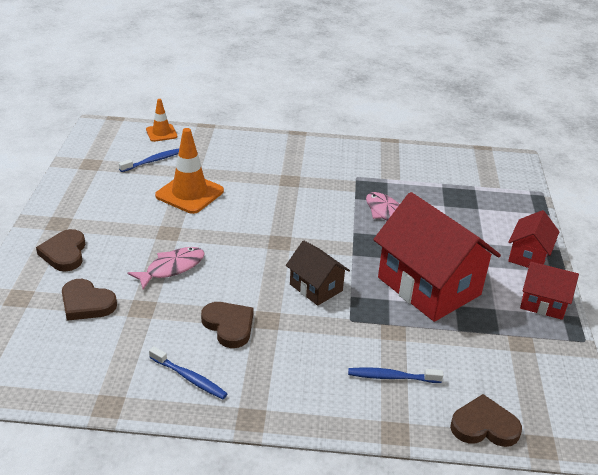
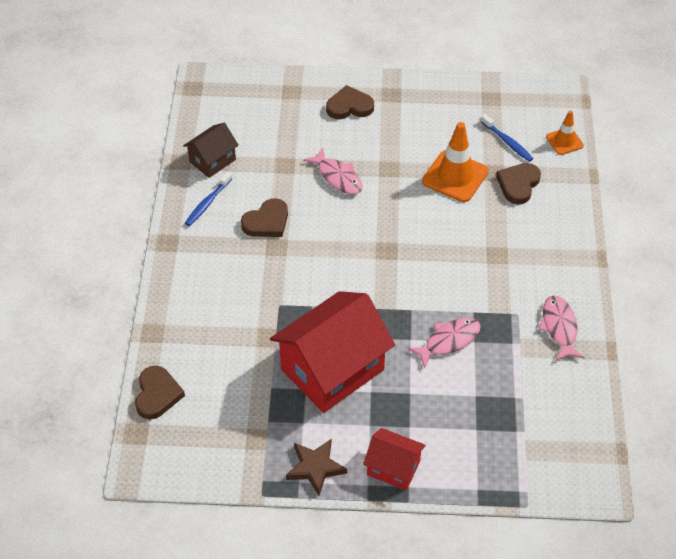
camera: 90 degrees right, 15 degrees up
(86, 303) = (287, 131): brown heart -> brown heart (518, 184)
(316, 287) = (321, 280): brown house -> brown house (212, 161)
(369, 159) = (559, 328): none -> pink fish
(391, 377) = (211, 333): blue toothbrush -> none
(543, 303) = (315, 468): red house -> brown star

